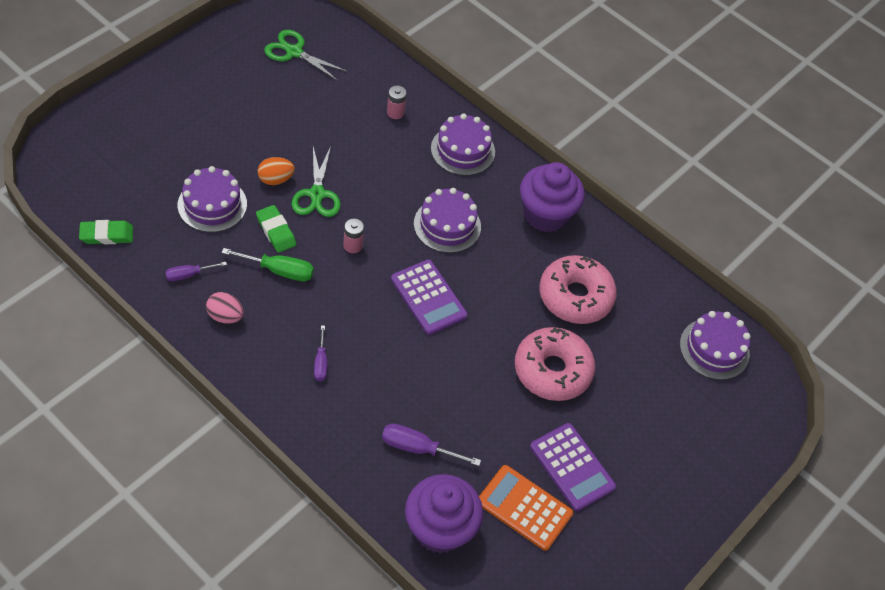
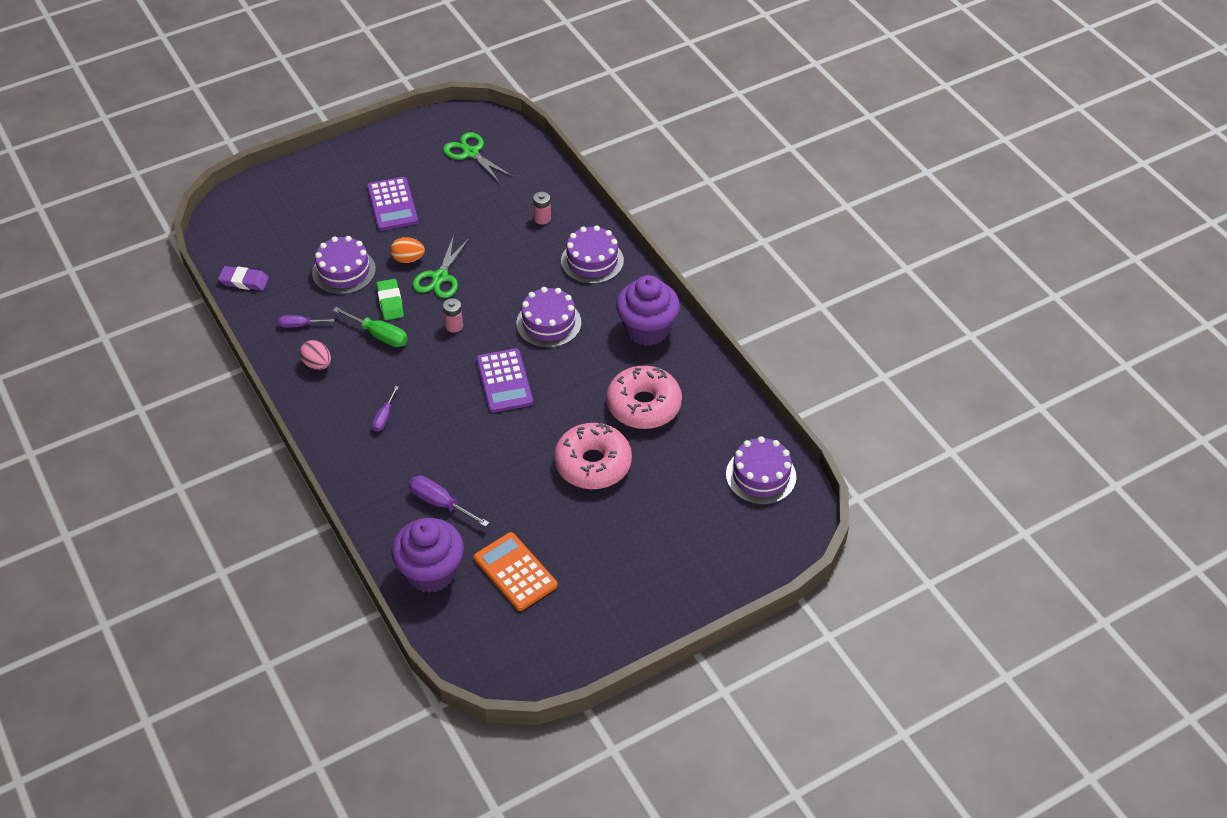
camera: 25 degrees right, 5 degrees down
(107, 235) = (244, 281): green eraser -> purple eraser
(572, 467) = (574, 548): purple calculator -> purple calculator (392, 204)

